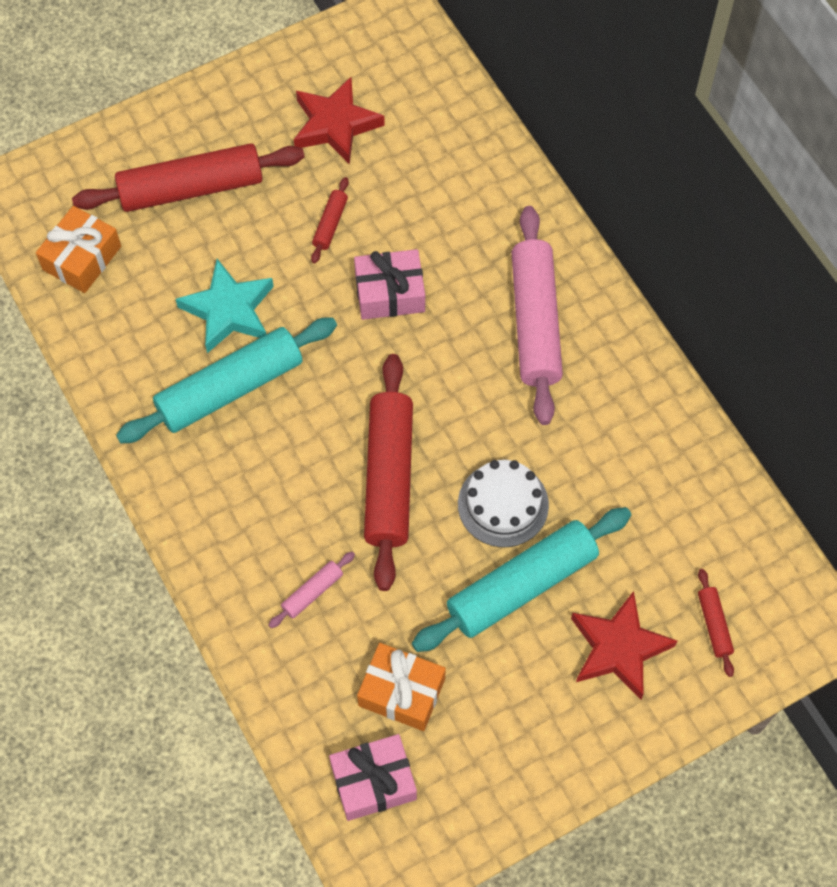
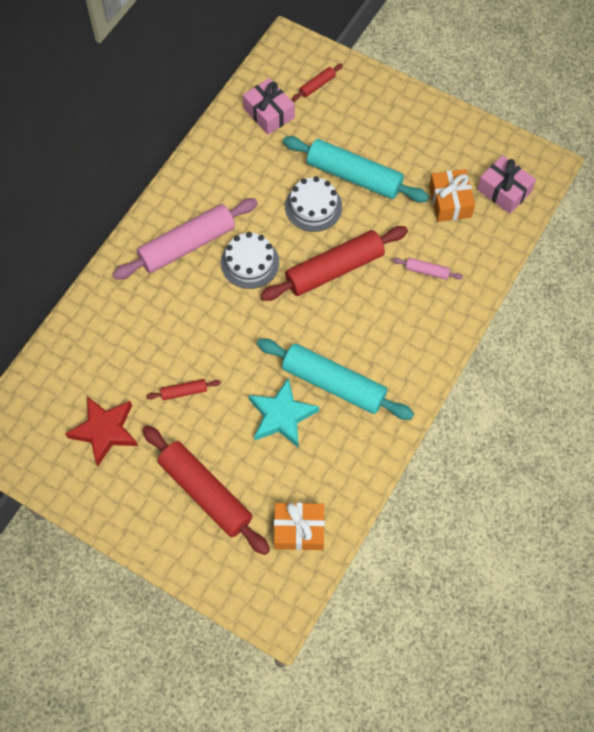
camera: 120 degrees left, 0 degrees up
(390, 293) = (214, 331): pink gift -> pink gift (269, 113)
(463, 382) = (250, 262): none -> white cake
(619, 648) = (358, 119): red star -> none

